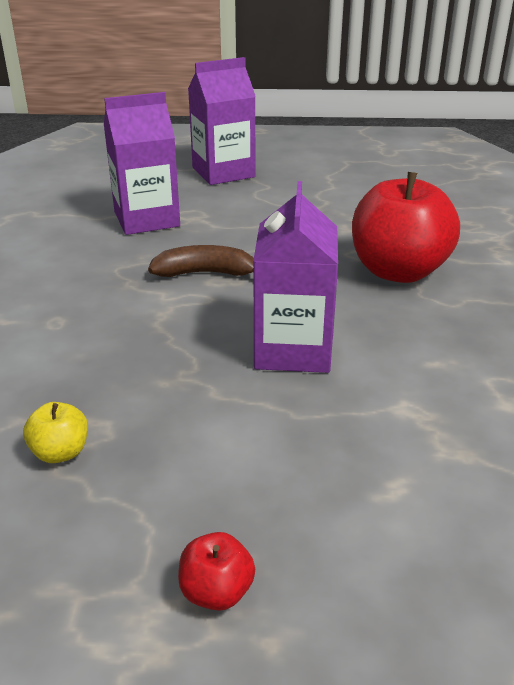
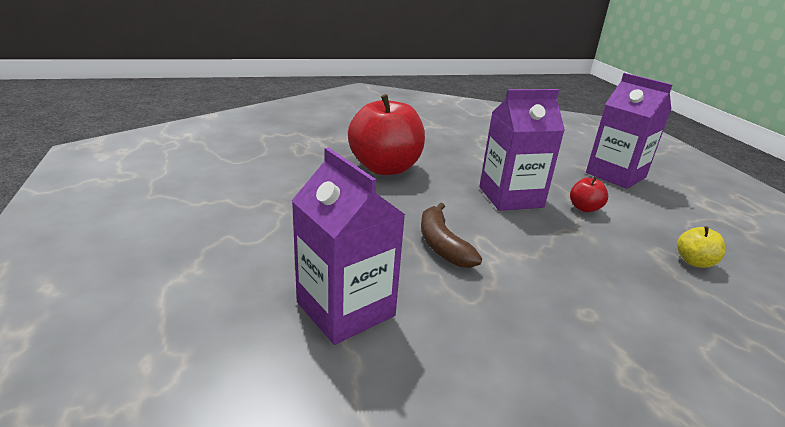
camera: 110 degrees left, 5 degrees down
(216, 591) = (691, 199): red apple -> red apple (584, 208)
(223, 172) = (181, 274): purple carton -> purple carton (615, 175)

